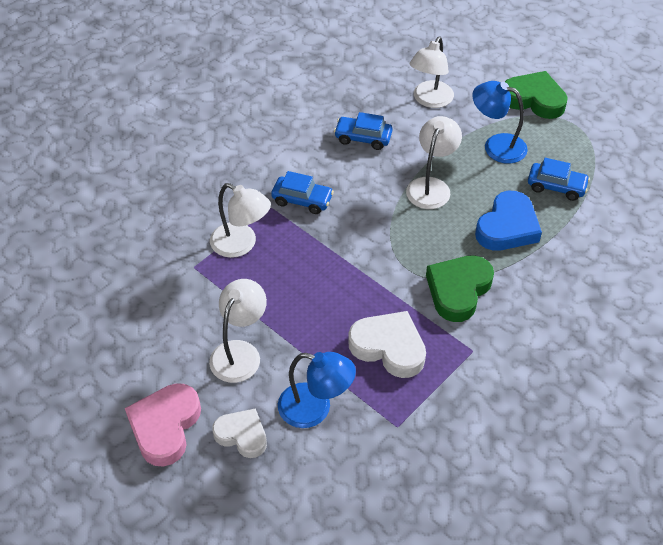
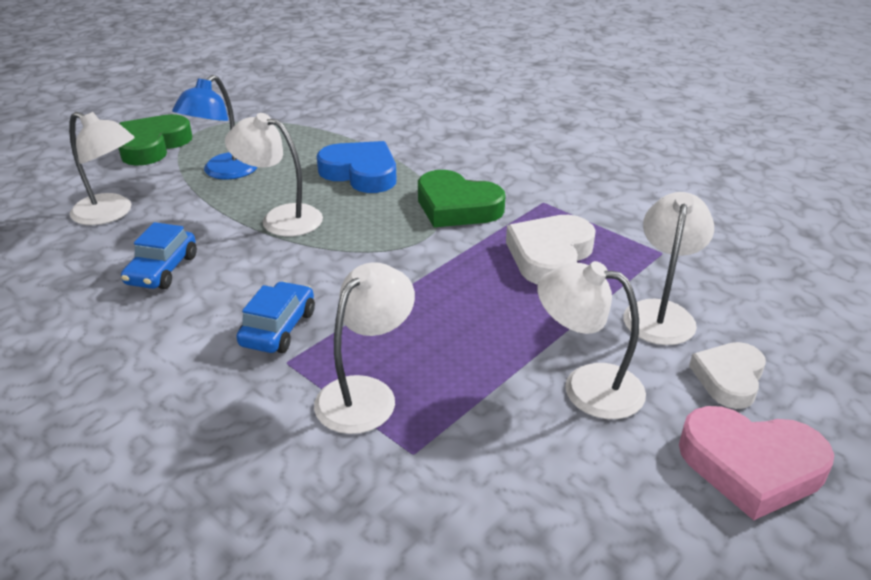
camera: 90 degrees left, 15 degrees down
(315, 409) = (660, 313): blue lamp -> white lamp
(556, 186) = (304, 143): blue car -> none

